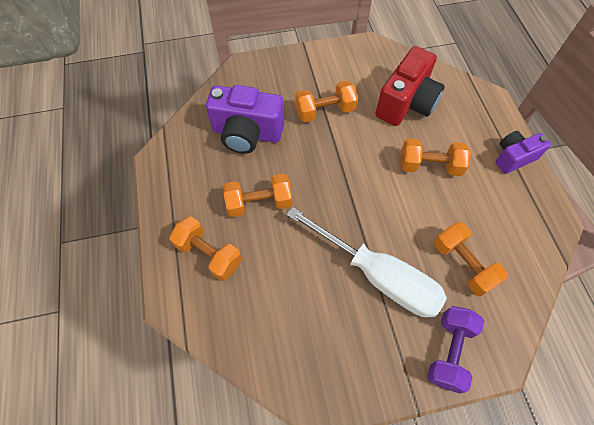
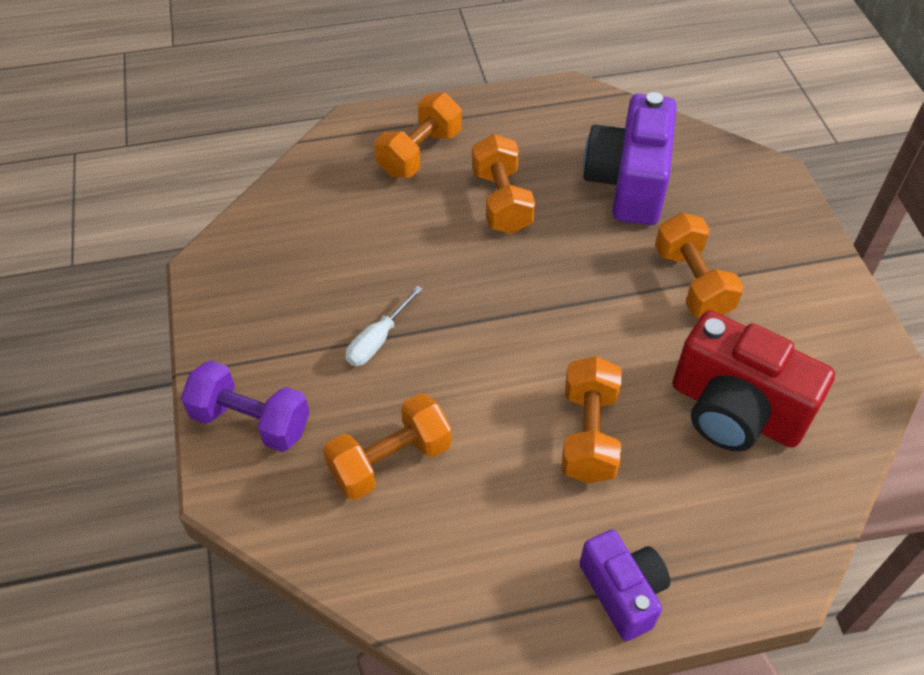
camera: 90 degrees right, 10 degrees down
(378, 275) = (378, 340): white screwdriver -> white screwdriver, size x0.42

